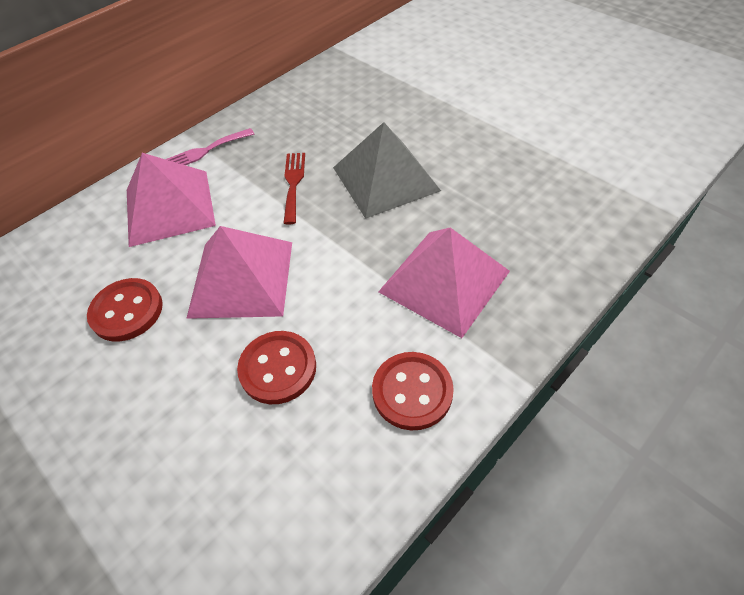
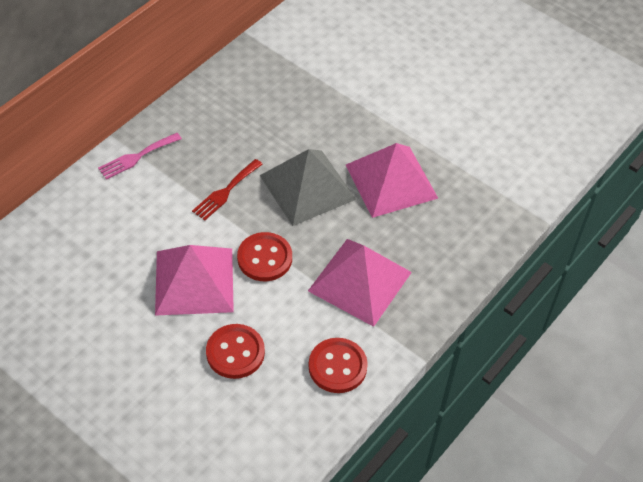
camera: 10 degrees left, 0 degrees up
(127, 311) = (104, 310): red button -> red button (264, 258)
(169, 207) = (116, 215): pink pyramid -> pink pyramid (391, 181)
(293, 183) = (225, 192): red fork -> red fork turned 135 degrees counterclockwise

